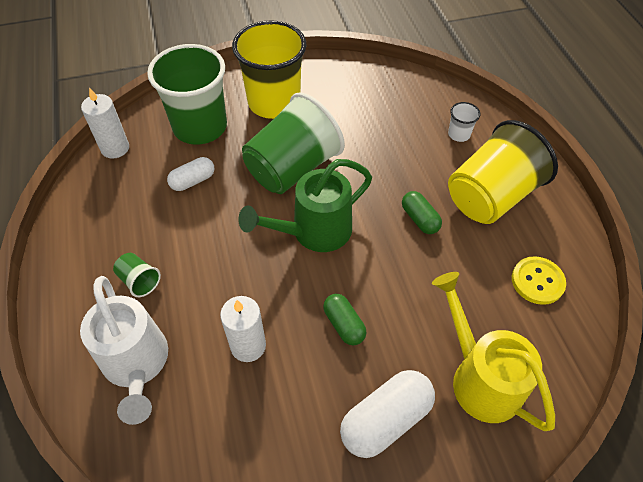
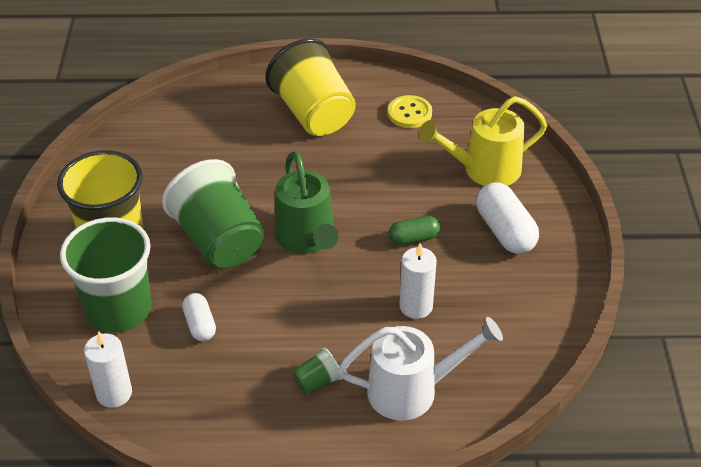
camera: 75 degrees left, 10 degrees down
(419, 219) = (320, 164): green capsule -> none
(459, 134) = (231, 113): white cup -> none

